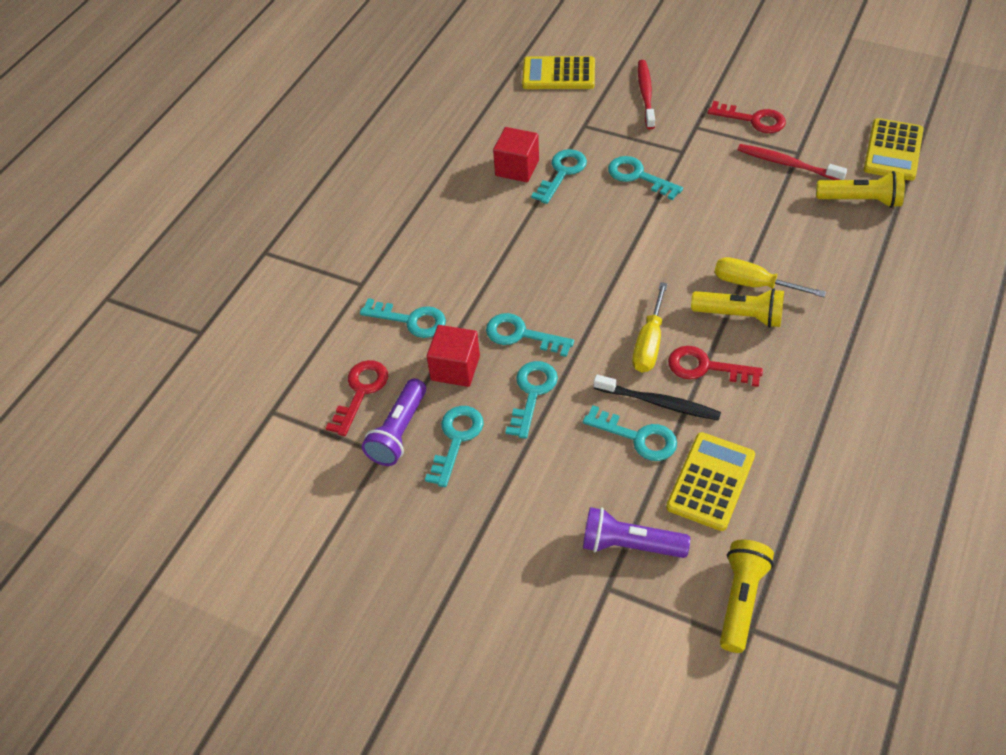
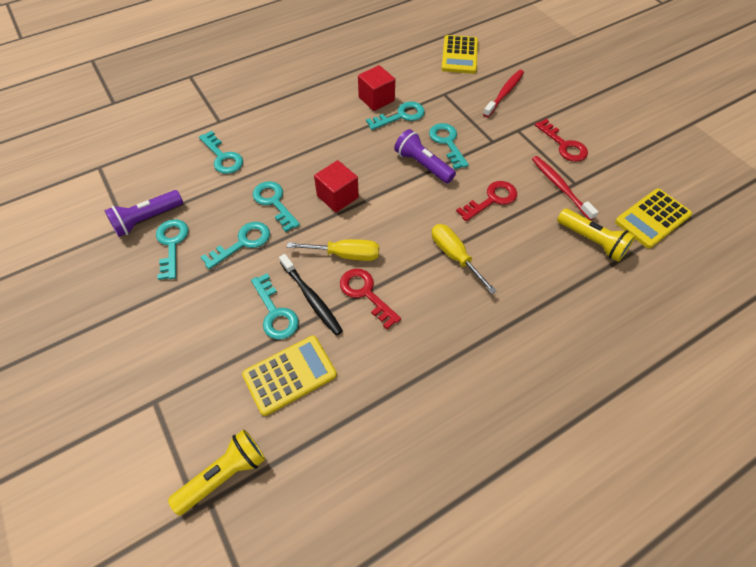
camera: 30 degrees right, 5 degrees up
(360, 392) = (153, 183): red key -> red key (491, 199)
(455, 368) = (216, 200): red cube -> red cube (337, 197)
(456, 439) = (172, 244): turquoise key -> turquoise key turned 60 degrees counterclockwise
(558, 74) = (459, 55): yellow calculator -> yellow calculator turned 120 degrees counterclockwise
(629, 545) = (196, 382): purple flashlight -> purple flashlight (422, 165)
(649, 343) = (345, 255): yellow screwdriver -> yellow screwdriver turned 135 degrees counterclockwise
(740, 316) = (424, 272): yellow flashlight -> none

